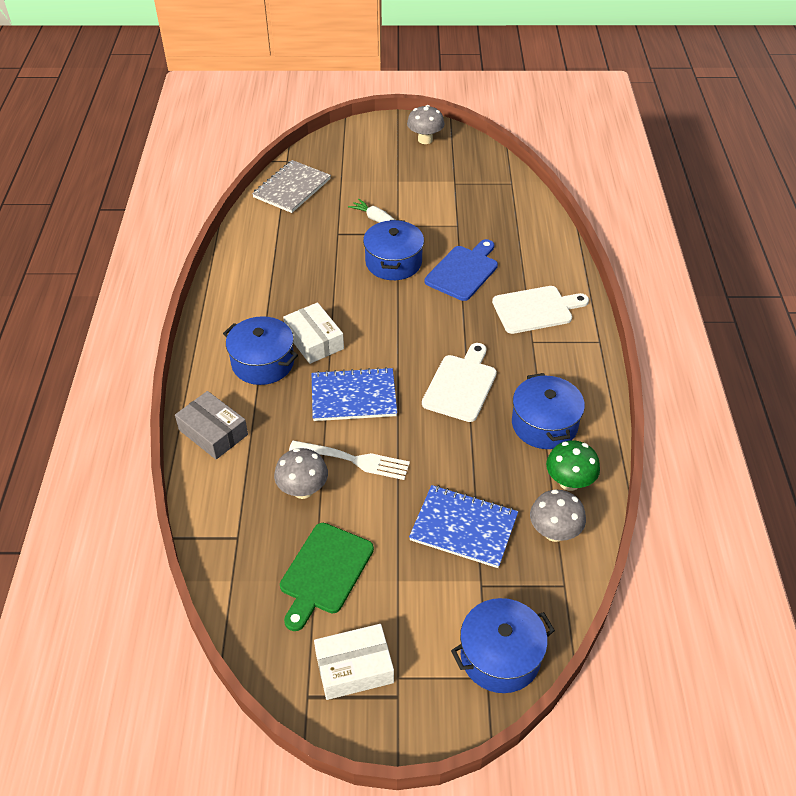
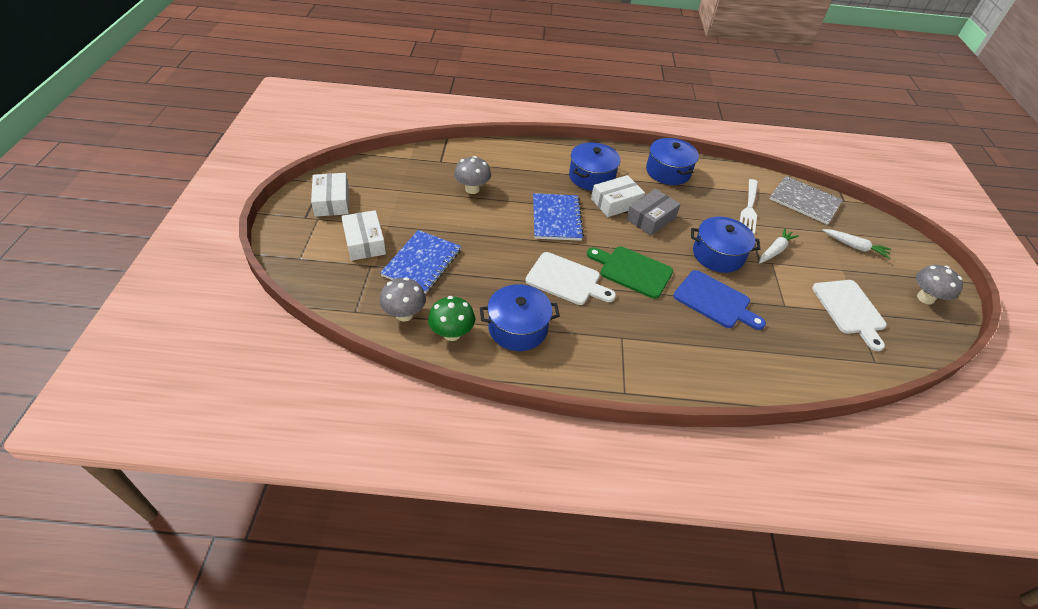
camera: 90 degrees right, 0 degrees up
(213, 432) = (527, 154): grey box -> grey box (651, 218)
(324, 572) = (404, 194): green cutting board -> green cutting board (632, 271)
(353, 460) = (494, 213): white fork -> white fork (749, 208)
(362, 167) = (854, 247): none -> white carrot
(437, 602) = (364, 242): none -> white box
(500, 656) = (312, 267): blue pot -> blue pot (668, 172)
(536, 309) = (667, 348): white cutting board -> white cutting board (850, 310)

